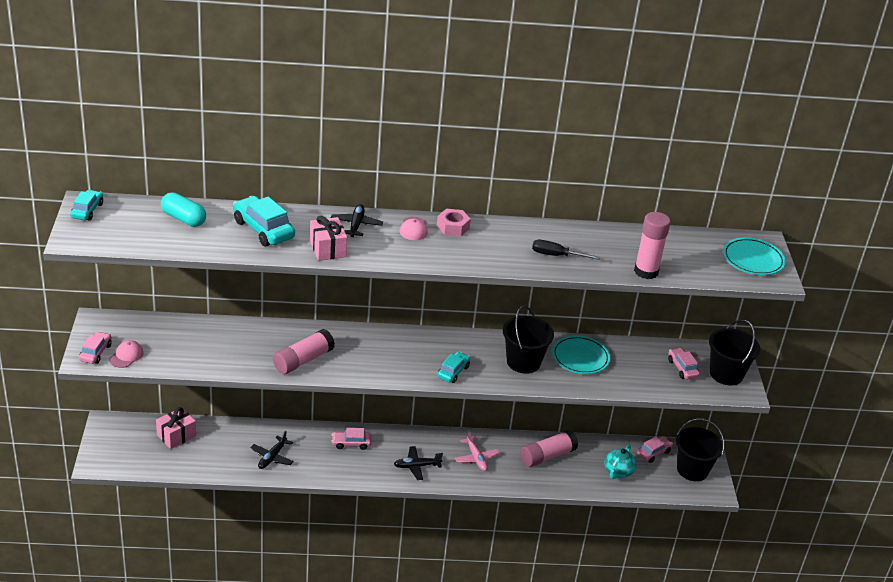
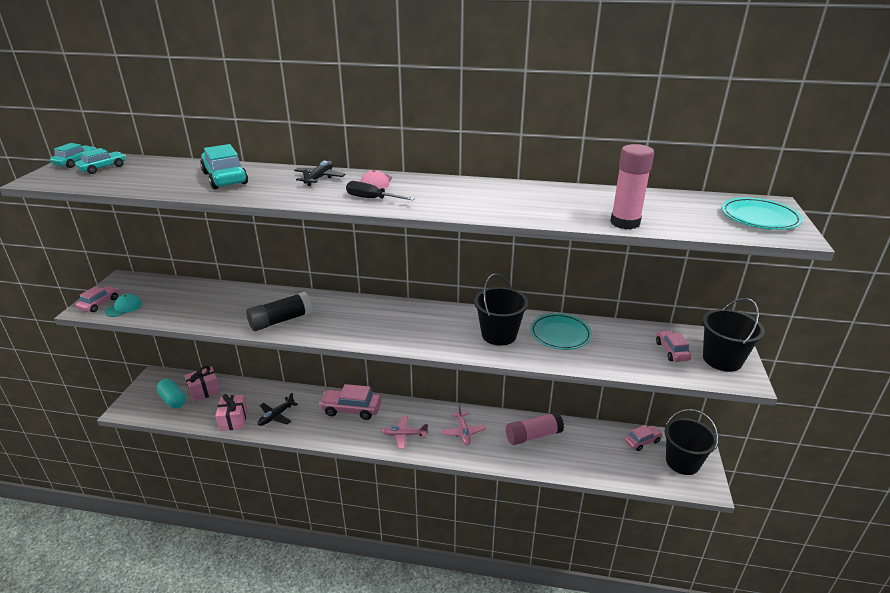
camera: 15 degrees right, 5 degrees down
(126, 356) = (124, 307): pink cap -> turquoise cap
(183, 219) = (157, 169): turquoise capsule -> turquoise capsule (173, 400)
(303, 360) = (281, 320): pink glue stick -> black glue stick
(327, 249) = (276, 193): pink gift -> pink gift (233, 420)
(351, 443) = (351, 409): pink car -> pink car, size x1.65
(416, 466) = (404, 435): black plane -> pink plane
(453, 227) = (418, 182): pink nut -> none
(453, 372) = (423, 339): turquoise car -> turquoise car (103, 168)
(556, 255) = (521, 206): black screwdriver -> black screwdriver (372, 199)
(618, 472) = (603, 458): turquoise teapot -> none

